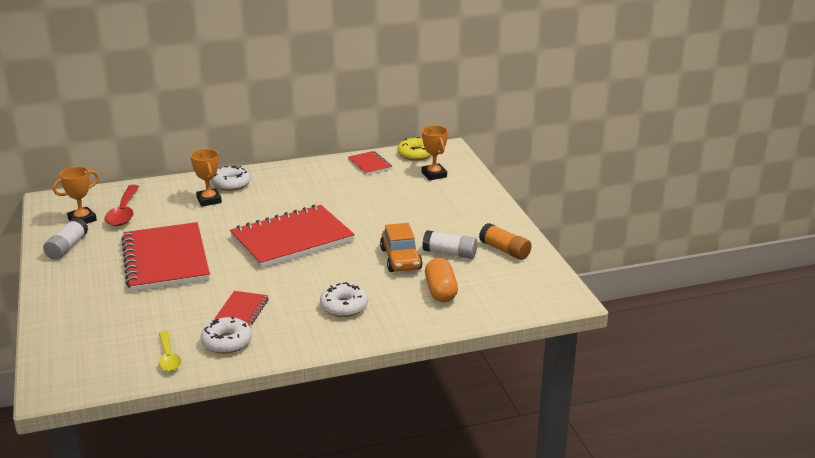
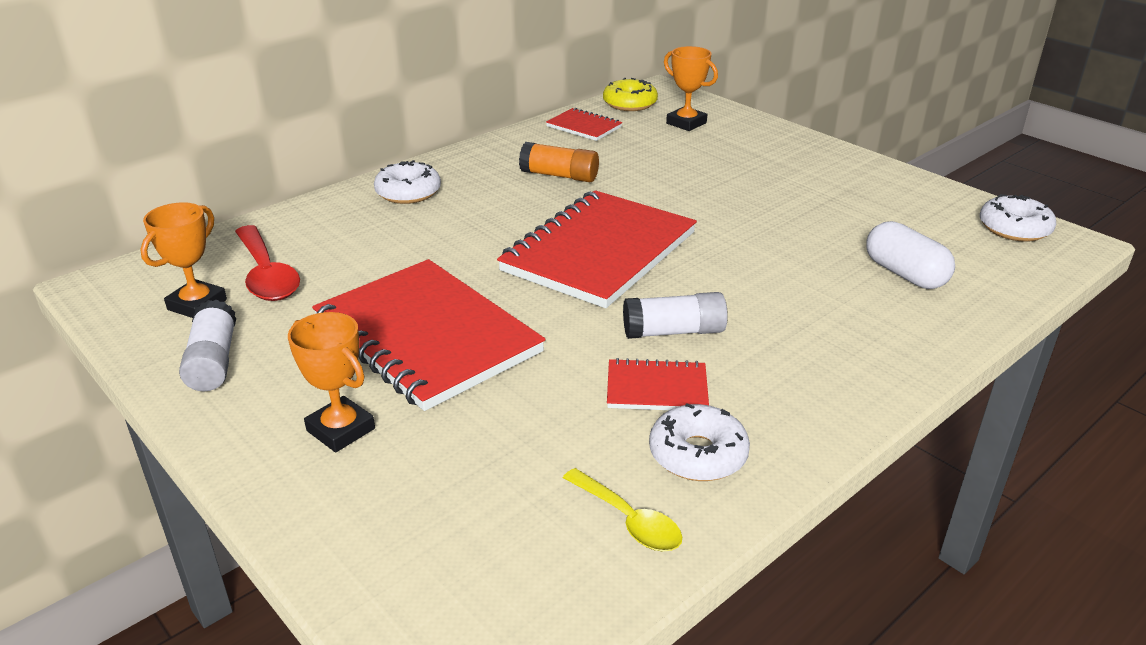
camera: 25 degrees left, 5 degrees up
(209, 200) = (398, 223): orange trophy -> orange trophy (341, 430)
(242, 310) = (657, 388): red notebook -> red notebook turned 75 degrees counterclockwise
(344, 307) = (805, 335): white donut -> white donut (1014, 228)
(400, 259) = (790, 242): orange car -> none
(440, 291) = (904, 274): orange capsule -> white capsule
(449, 253) = (843, 218): white glue stick -> white glue stick (673, 331)
(504, 250) = (905, 197): orange glue stick -> orange glue stick (559, 176)

